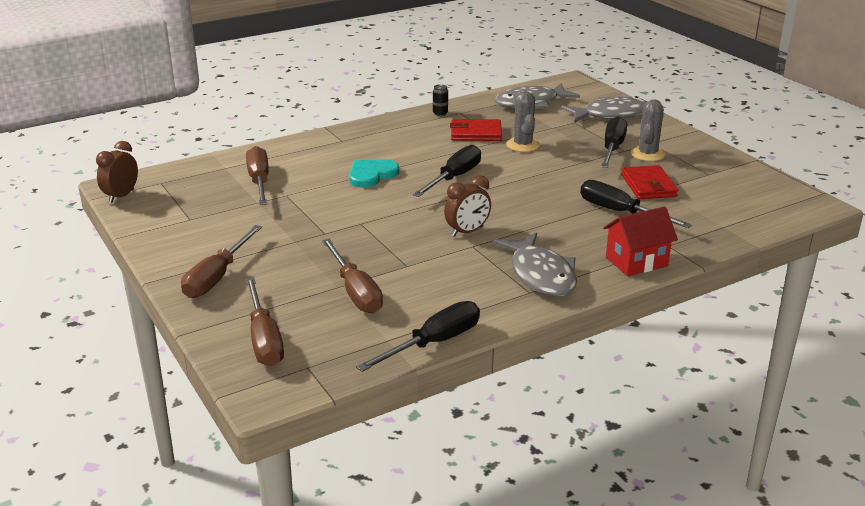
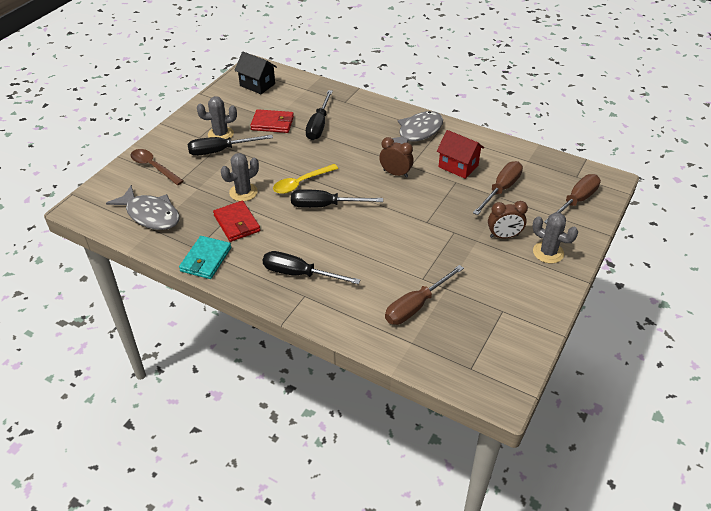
camera: 120 degrees left, 15 degrees up
(121, 196) = (513, 379): brown clock -> brown clock (504, 236)
(217, 277) = (548, 252): brown screwdriver -> grey cactus
(371, 175) = (354, 248): turquoise heart -> none
(434, 343) = (513, 146): black screwdriver -> black screwdriver (299, 274)
(440, 113) = (206, 259): black can -> turquoise wallet
(508, 175) = (301, 183): none -> yellow spoon
(611, 115) = (153, 167): grey fish -> brown spoon
(636, 261) = (373, 107): red house -> red house (458, 166)
(648, 186) = (272, 123): red wallet -> red wallet turned 45 degrees clockwise
(757, 197) = (257, 85): none -> black house

